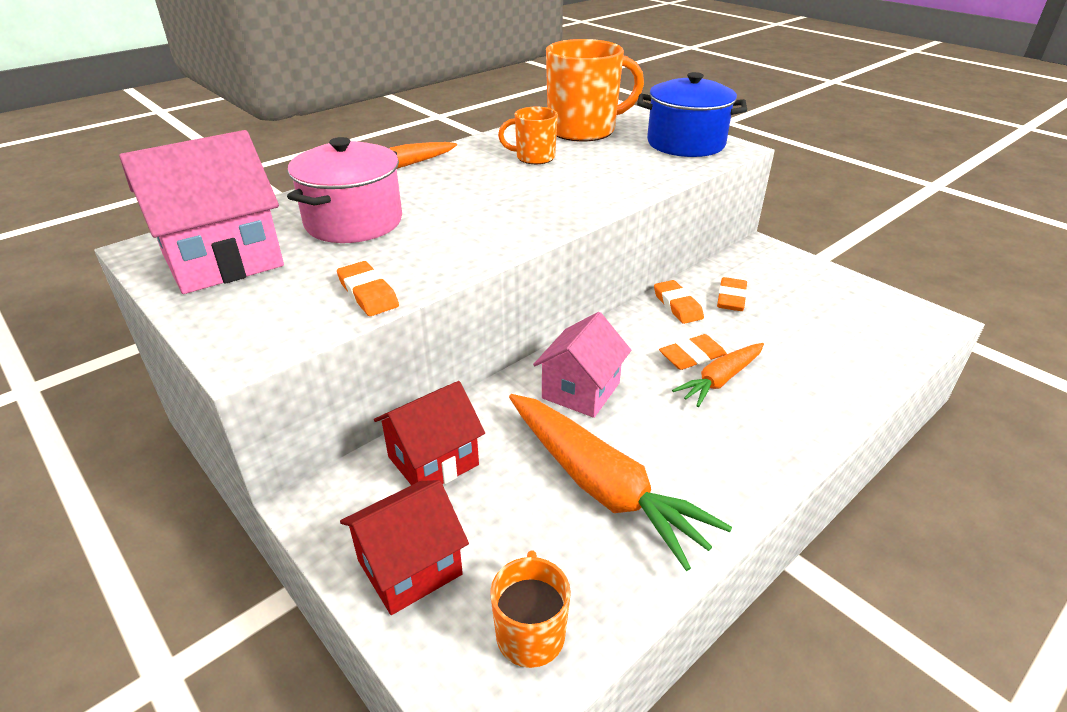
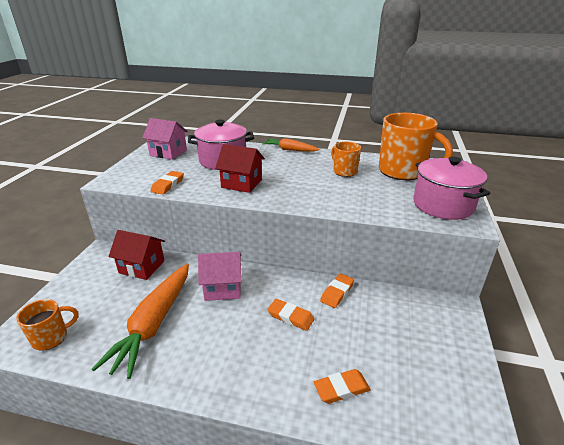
camera: 55 degrees right, 5 degrees down
(222, 260) = (168, 153): pink house -> pink house, size x0.65
(410, 567) = (77, 289): red house -> red house (241, 183)
(685, 144) = (443, 205): blue pot -> pink pot
(720, 380) = (278, 337): orange carrot -> none
(731, 298) = (372, 312): orange eraser -> orange eraser (341, 389)

